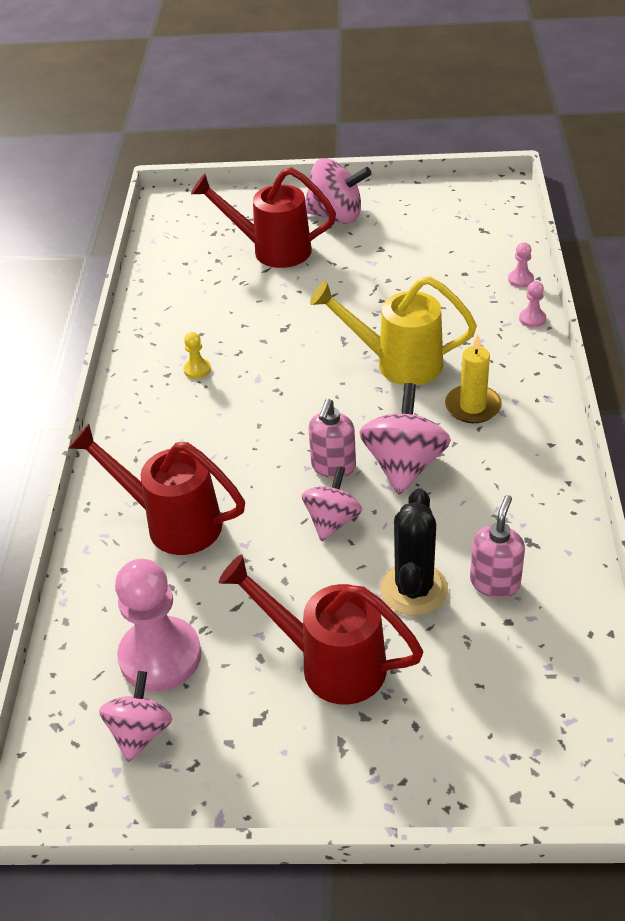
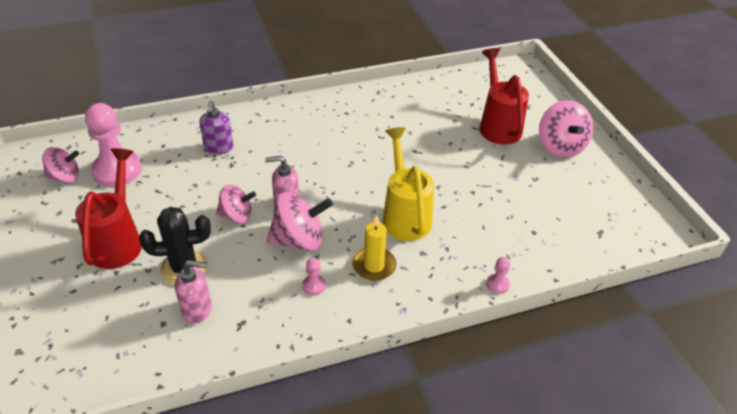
camera: 65 degrees right, 0 degrees up
(172, 522) = (219, 148): red watering can -> purple soap dispenser
(197, 369) = (356, 123): yellow pawn -> none
(520, 280) = (546, 268): pink pawn -> pink pawn (314, 285)

